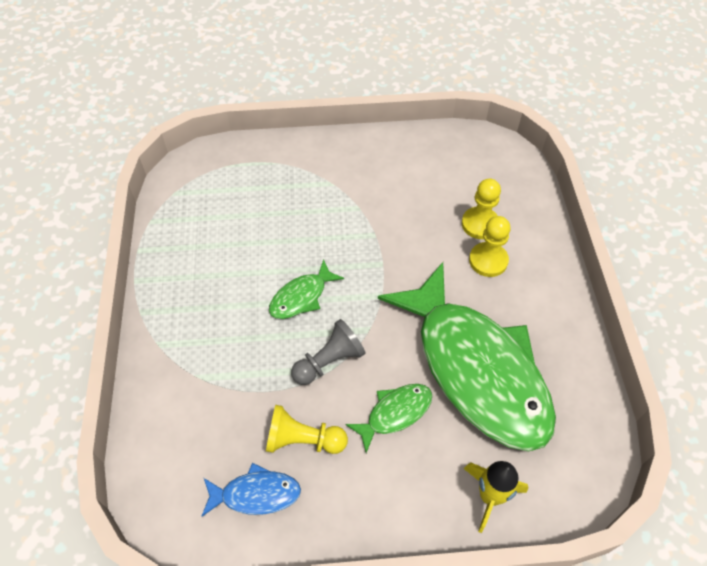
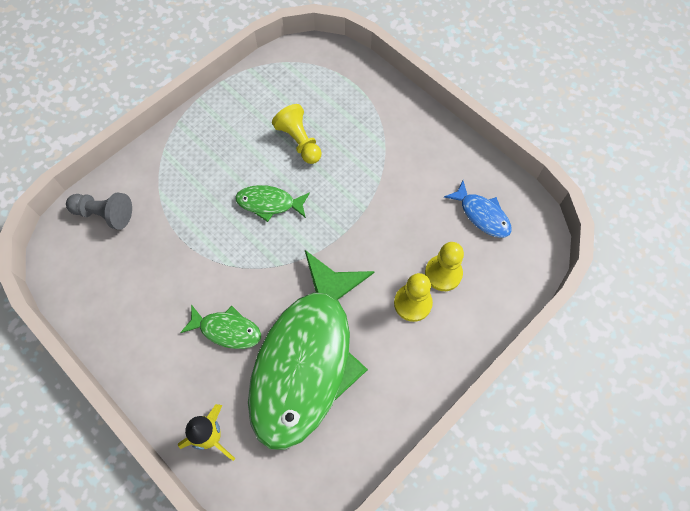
camera: 50 degrees right, 10 degrees up
(256, 494) = (106, 289): blue fish -> blue fish (482, 215)
(303, 440) = (163, 287): yellow pawn -> yellow pawn (299, 141)
(329, 361) = (233, 259): grey pawn -> grey pawn (104, 214)

